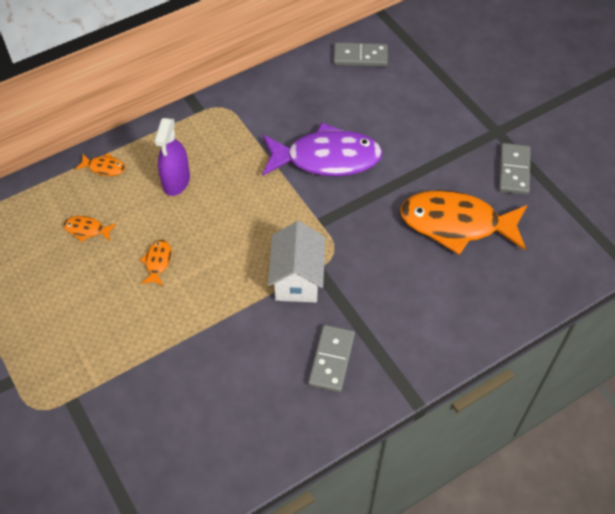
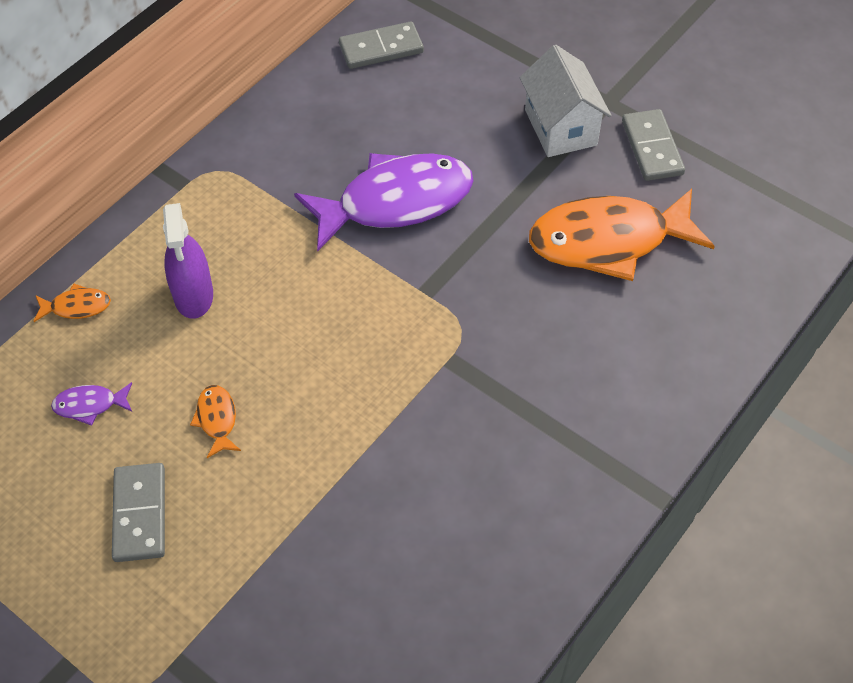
camera: 20 degrees left, 0 degrees up
(87, 230) = (90, 405): orange fish -> purple fish
(297, 279) = (427, 381): white house -> white house (560, 127)
(332, 360) = (523, 478): grey domino -> grey domino (140, 514)

